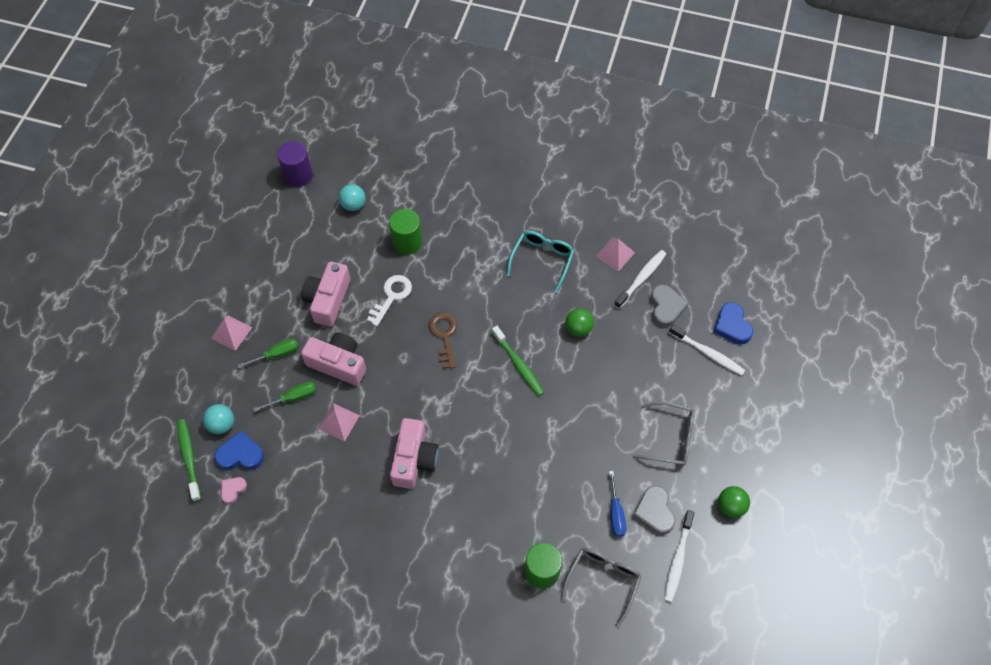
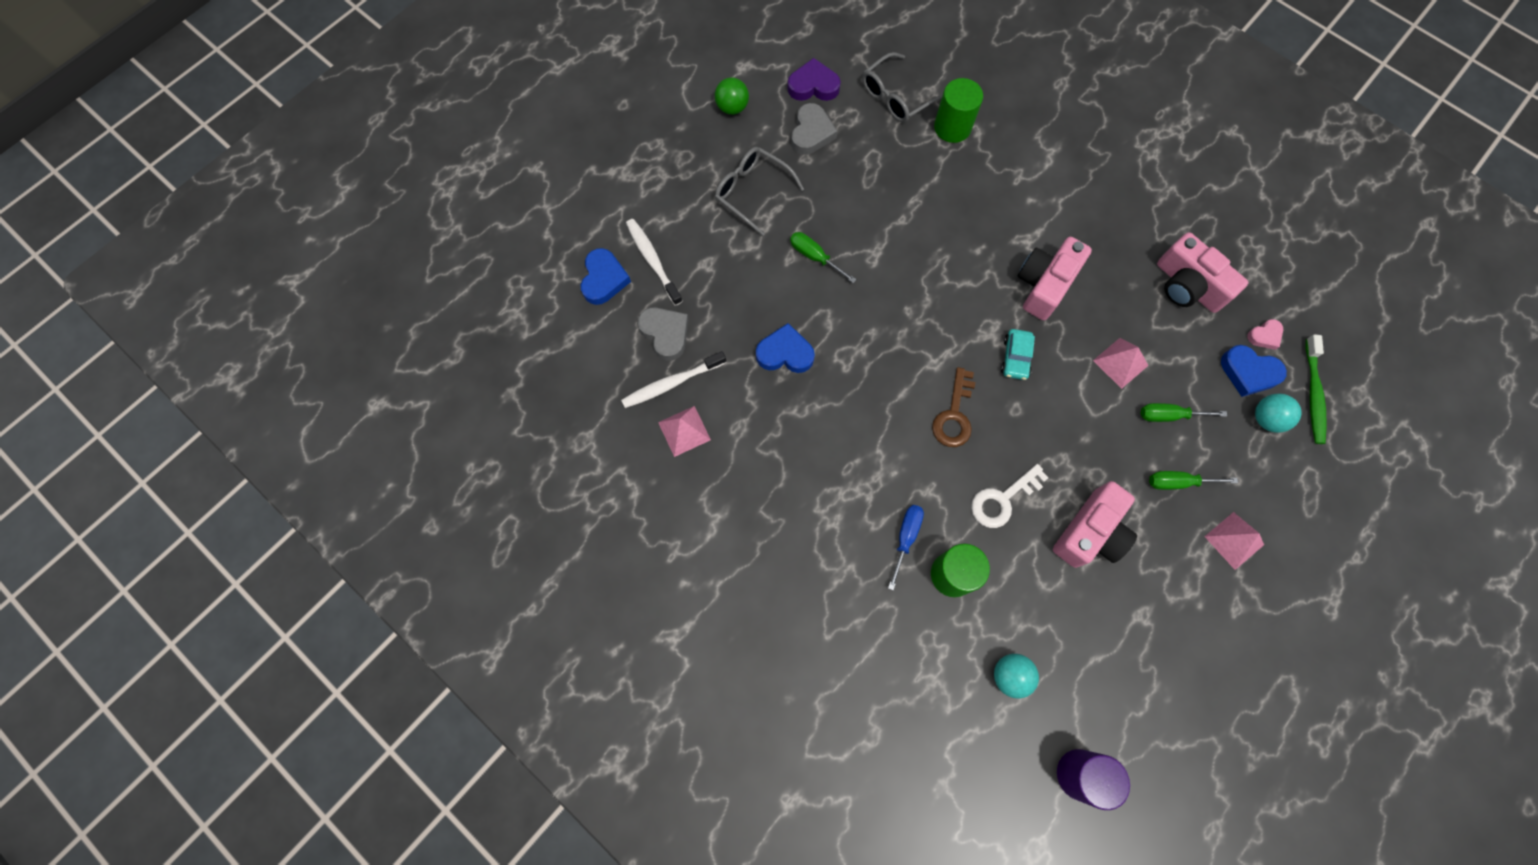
camera: 155 degrees left, 10 degrees up
(338, 364) = (1101, 436): pink camera -> pink camera (1187, 285)
(416, 393) = (1015, 358): none -> turquoise car
(518, 364) = (878, 340): green toothbrush -> none
(542, 260) = (783, 464): turquoise glasses -> none
(578, 329) = (785, 353): green ball -> blue heart
(595, 406) = (814, 257): none -> green screwdriver
(616, 513) = (851, 147): blue screwdriver -> blue screwdriver (905, 538)
(666, 307) = (665, 334): grey heart -> grey heart turned 120 degrees clockwise
(677, 559) = (813, 86): white toothbrush -> purple heart

